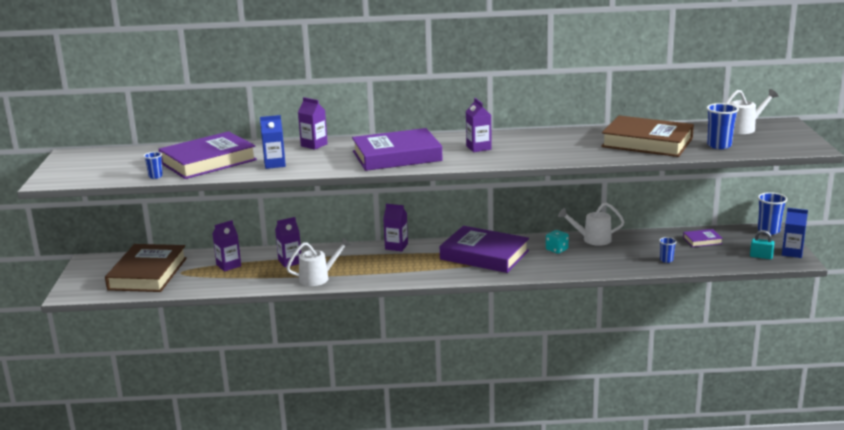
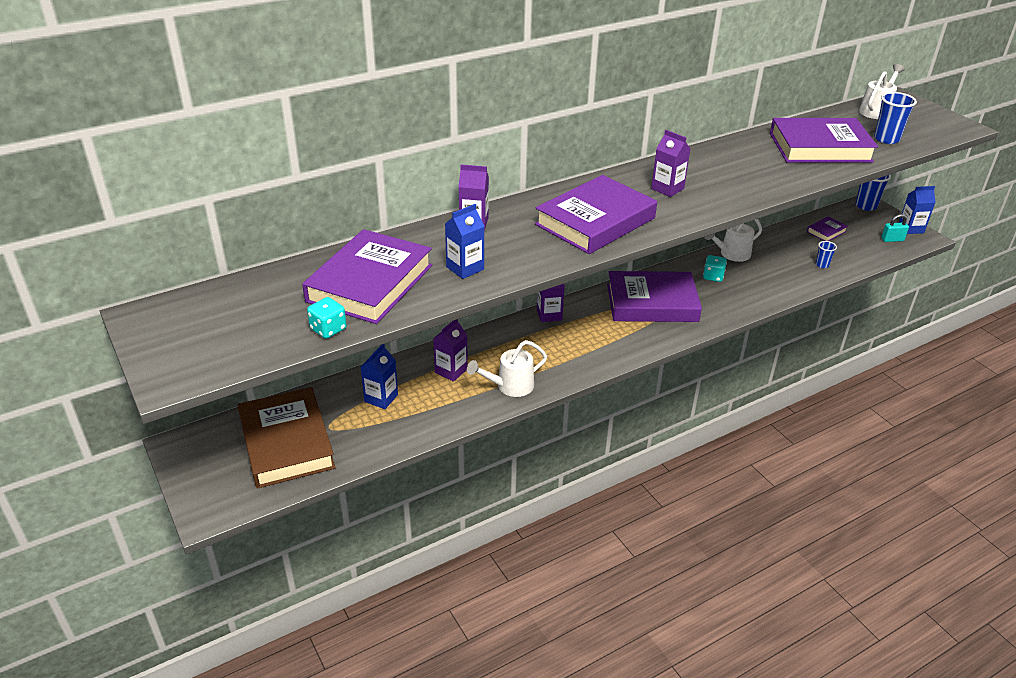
camera: 30 degrees left, 15 degrees up
(155, 176) = (328, 329): blue cup -> turquoise dice
(228, 265) = (381, 398): purple carton -> blue carton
(319, 278) = (509, 386): white watering can -> white watering can turned 150 degrees counterclockwise
(647, 143) = (820, 147): brown book -> purple book

